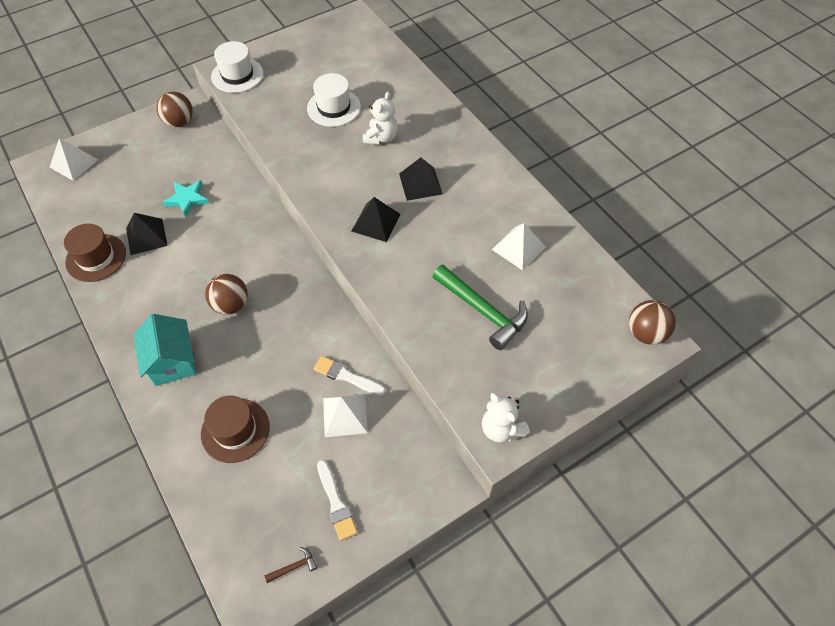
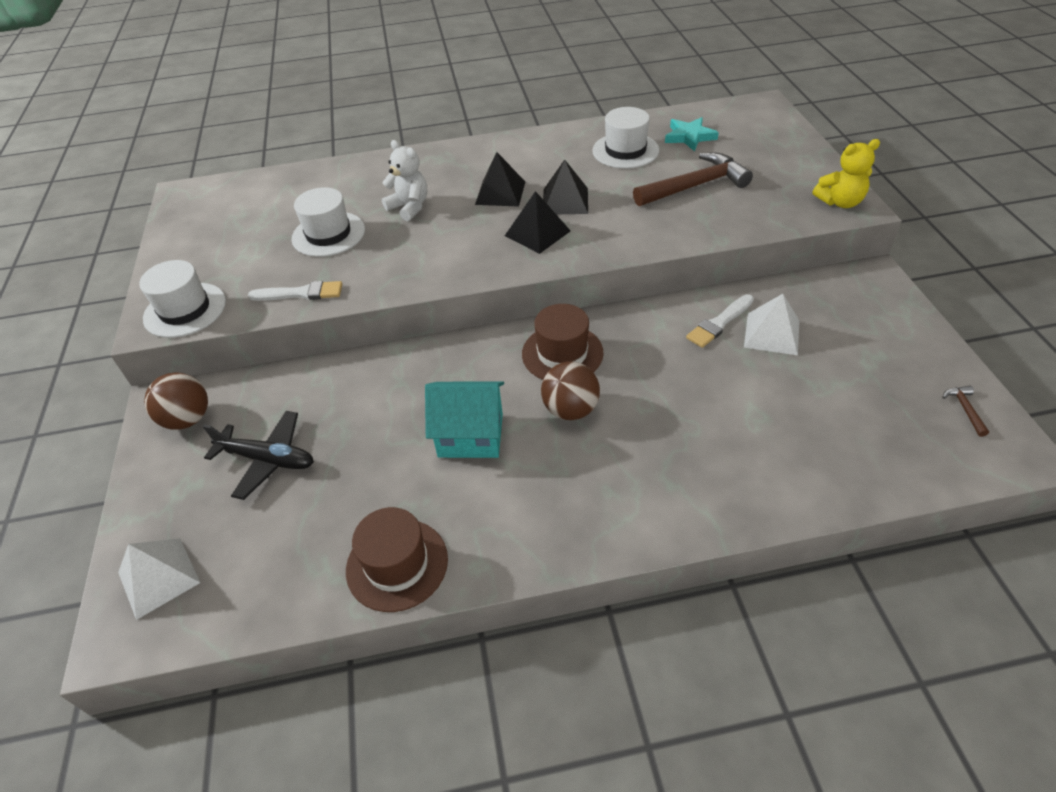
camera: 65 degrees left, 10 degrees down
(146, 236) = (393, 490): black pyramid -> black pyramid (565, 201)
(157, 170) = (268, 459): none -> black plane
(172, 361) = (641, 487): turquoise house -> turquoise house (470, 435)
(187, 199) = (353, 430): turquoise star -> turquoise star (689, 137)
(235, 430) = (770, 434): brown hat -> brown hat (562, 353)
(336, 503) = (885, 360): white brush -> white brush (301, 293)
(482, 311) = (695, 186): green hammer -> brown hammer
(501, 429) = (840, 202): white teddy bear -> yellow teddy bear
(518, 248) = (625, 151): white pyramid -> white hat
(645, 333) = (754, 108): brown ball -> none

